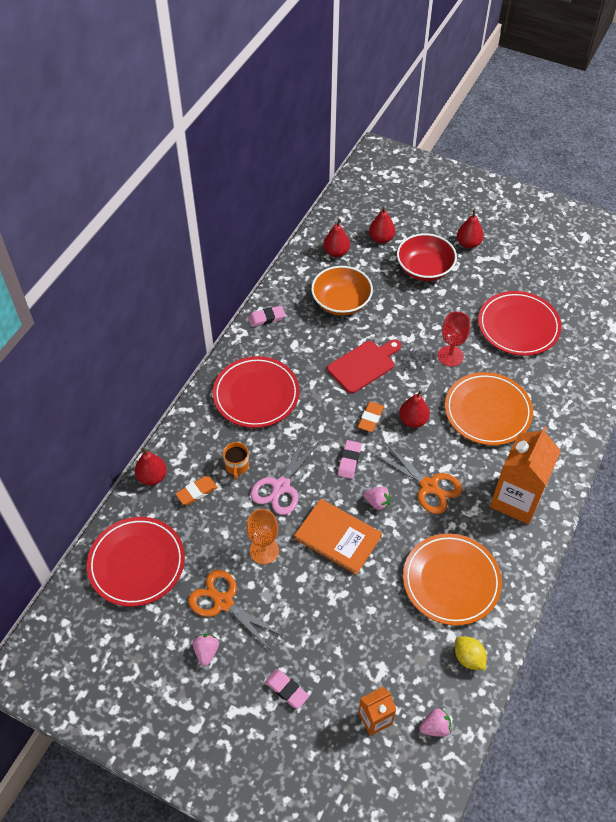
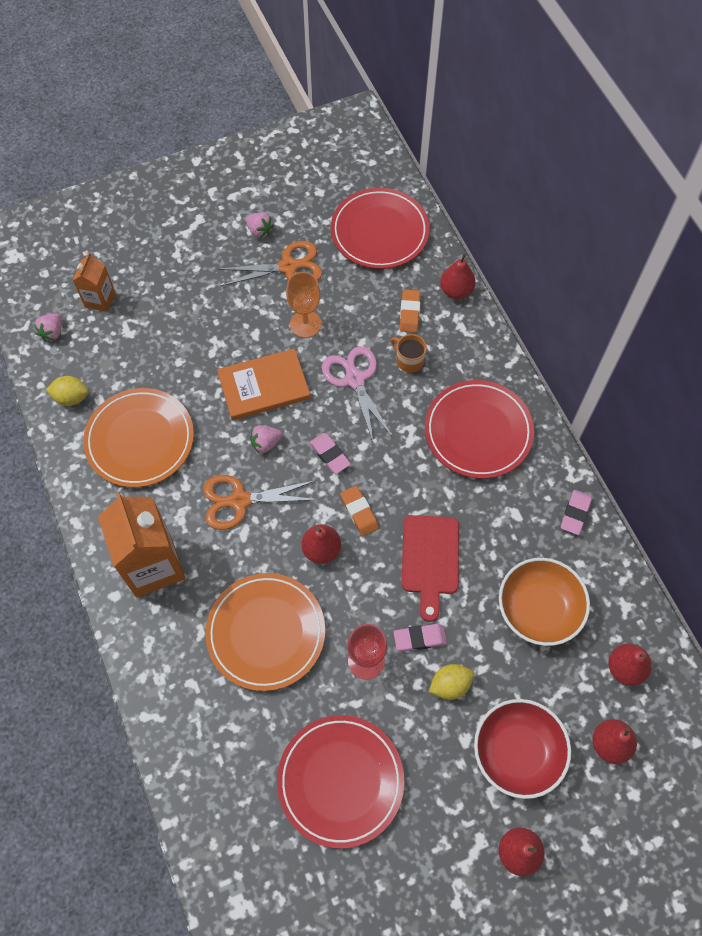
camera: 130 degrees right, 10 degrees up
(286, 690) = (179, 260): pink eraser -> pink eraser (420, 638)
(422, 313) = (450, 685): none -> yellow lemon

